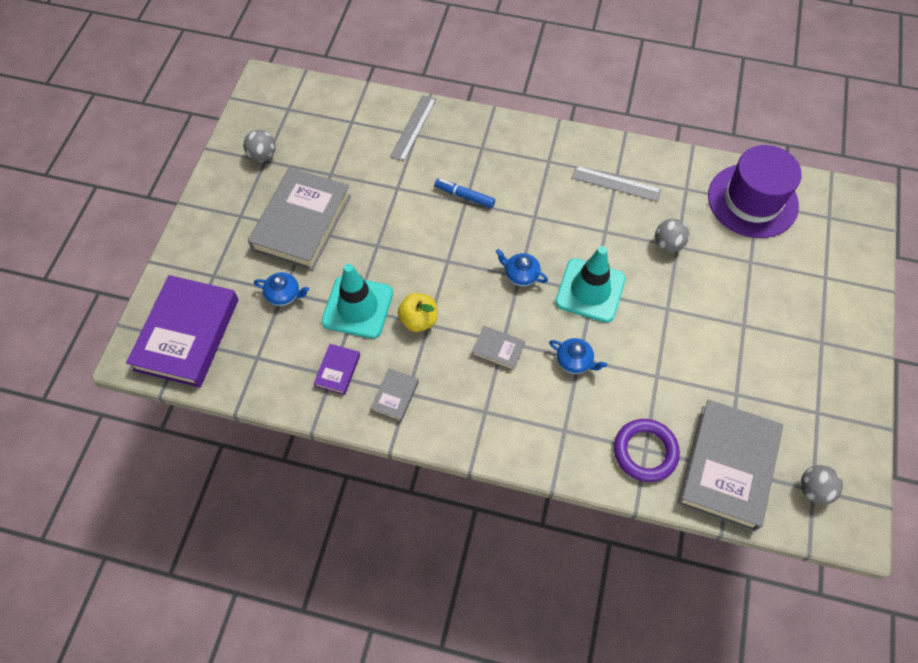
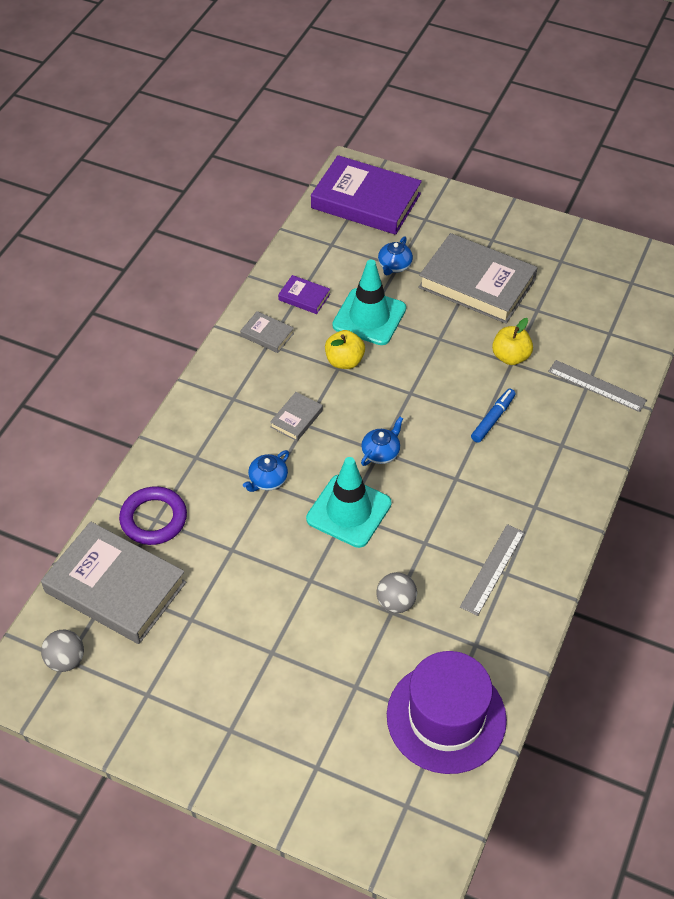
camera: 100 degrees right, 10 degrees down
(262, 155) = (567, 259): grey ball -> none
(390, 189) = (510, 357): none -> yellow apple

